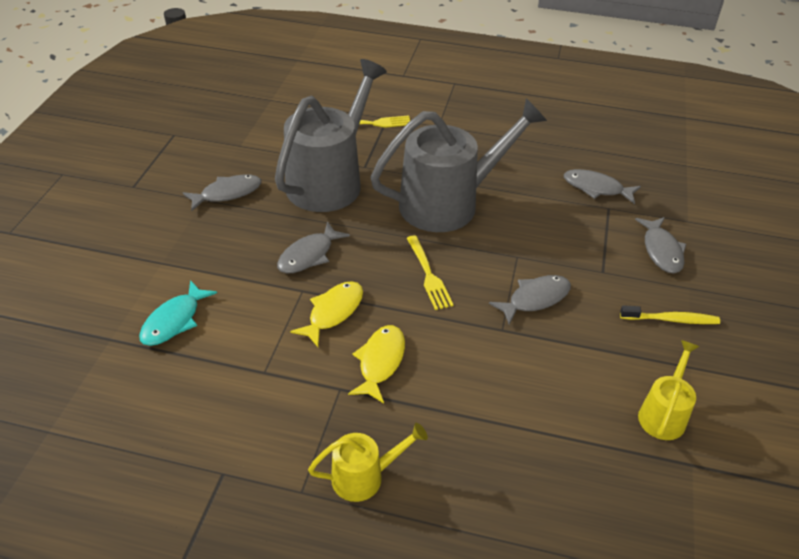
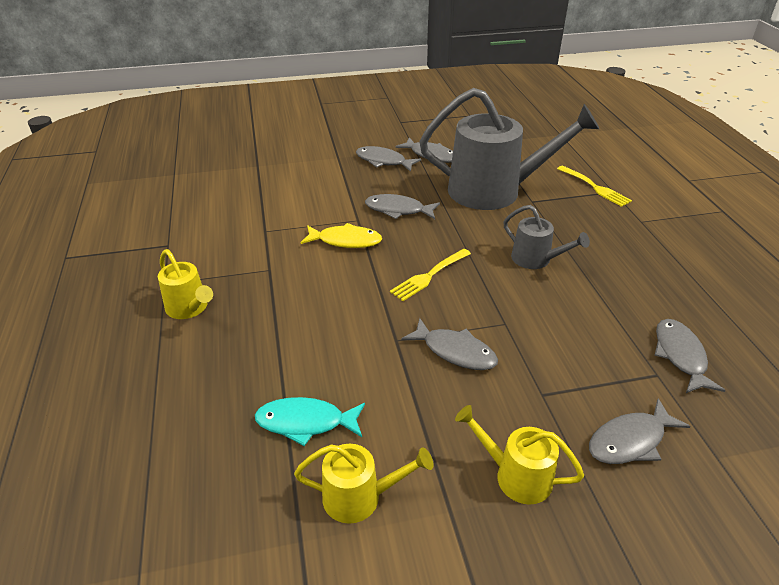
camera: 65 degrees right, 5 degrees down
(174, 321) = (288, 180): turquoise fish -> turquoise fish (305, 422)
(206, 231) = (383, 161): none -> grey fish
(380, 362) = (309, 280): yellow fish -> none
(449, 203) = (536, 260): grey watering can -> grey watering can, size x0.47
(671, 320) = (515, 475): yellow toothbrush -> yellow watering can

